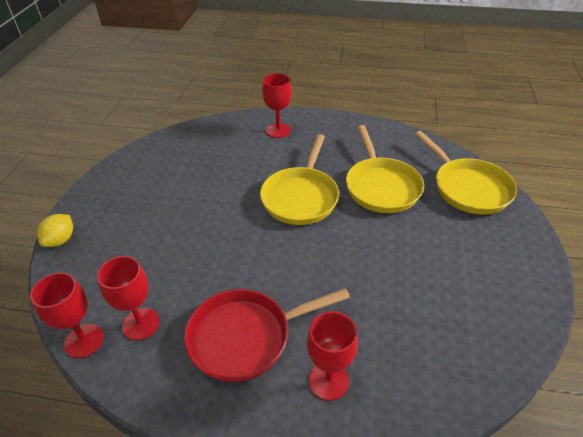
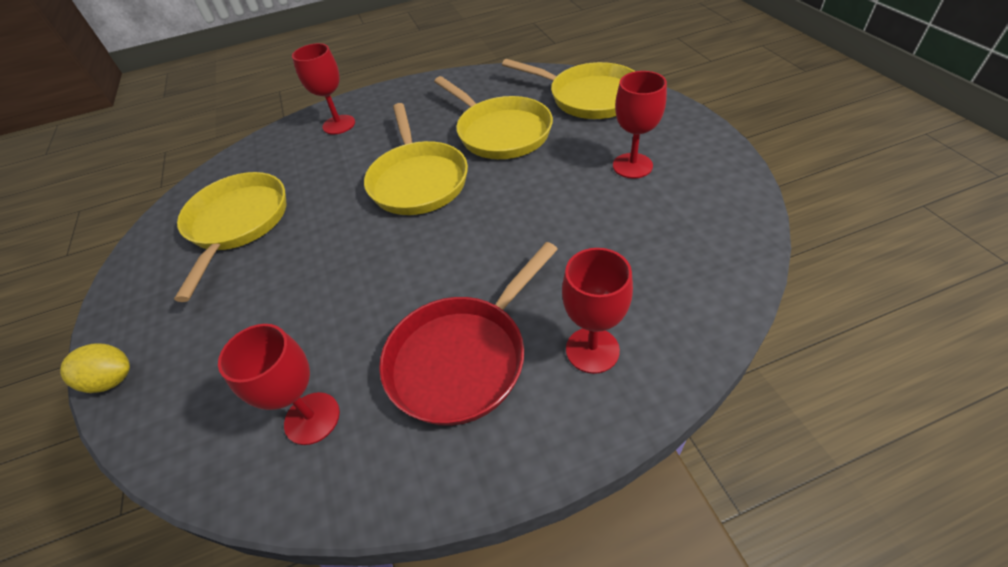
camera: 25 degrees left, 5 degrees up
(61, 240) = (112, 380): yellow lemon -> yellow lemon turned 75 degrees counterclockwise
(84, 341) = (241, 485): red goblet -> red goblet (632, 166)
(177, 174) = (237, 224): none -> yellow pan

